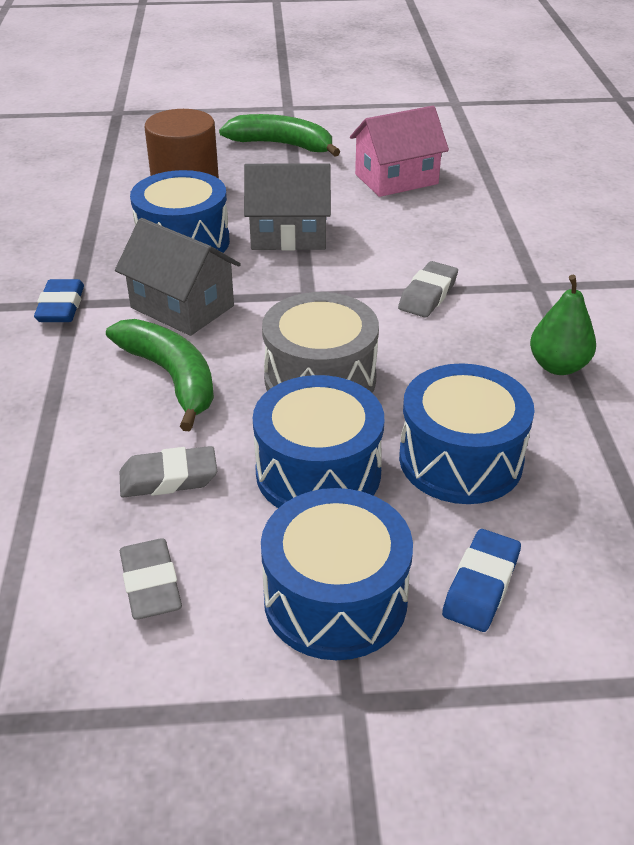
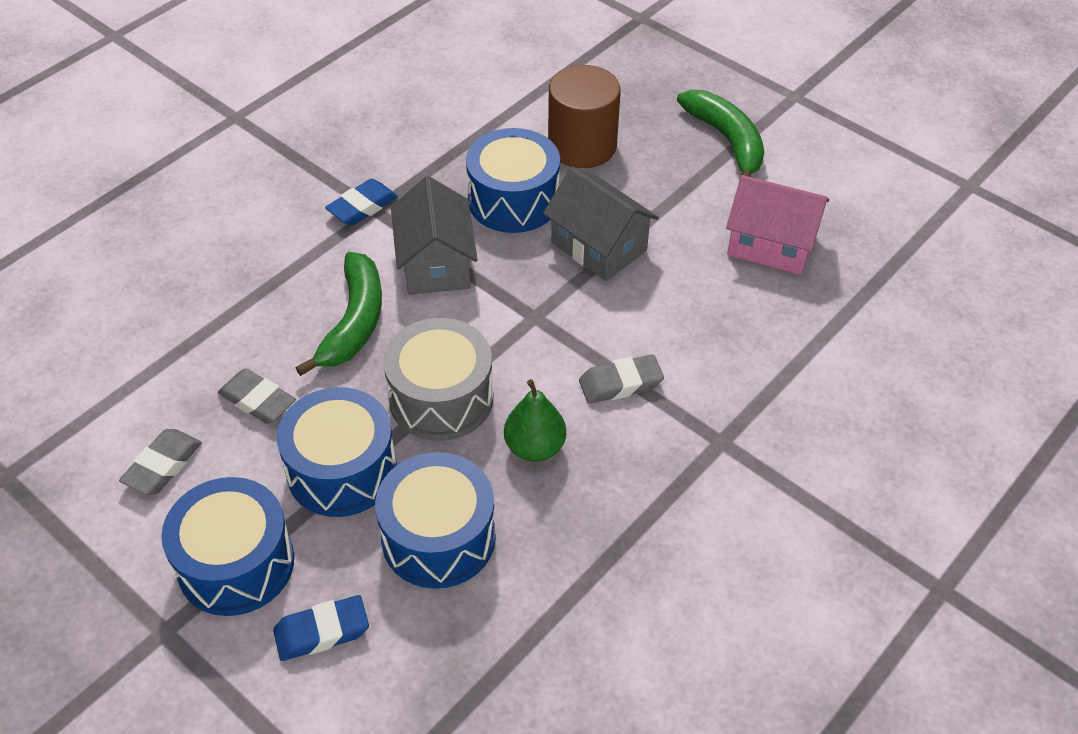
camera: 45 degrees right, 10 degrees up
(558, 366) = (620, 524): green pear -> green pear (535, 447)

